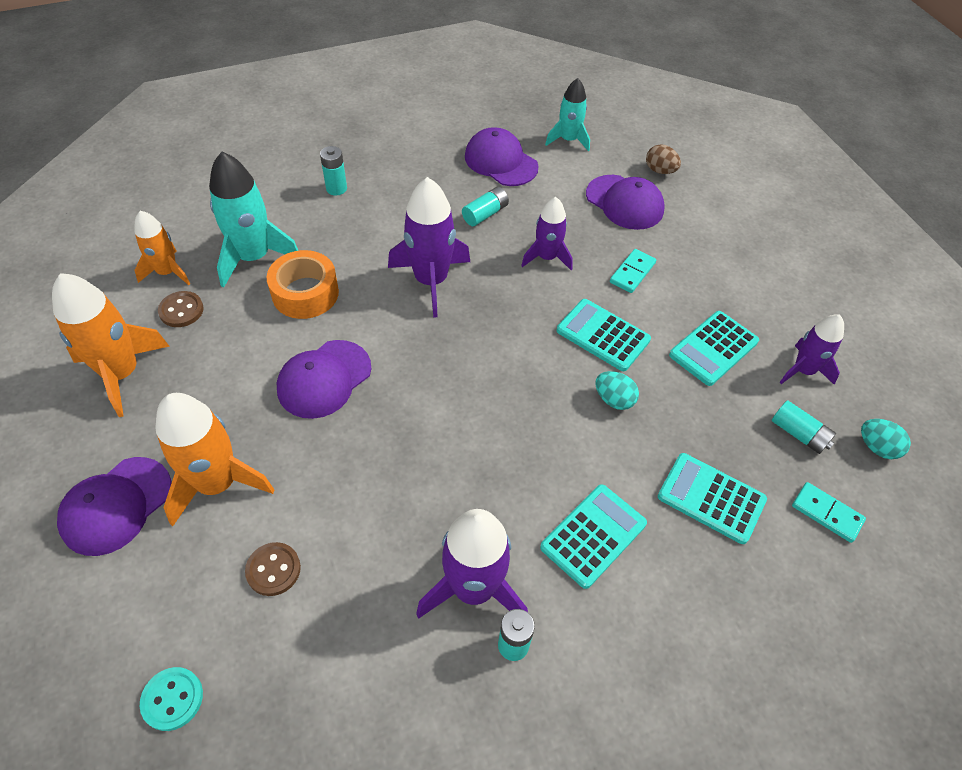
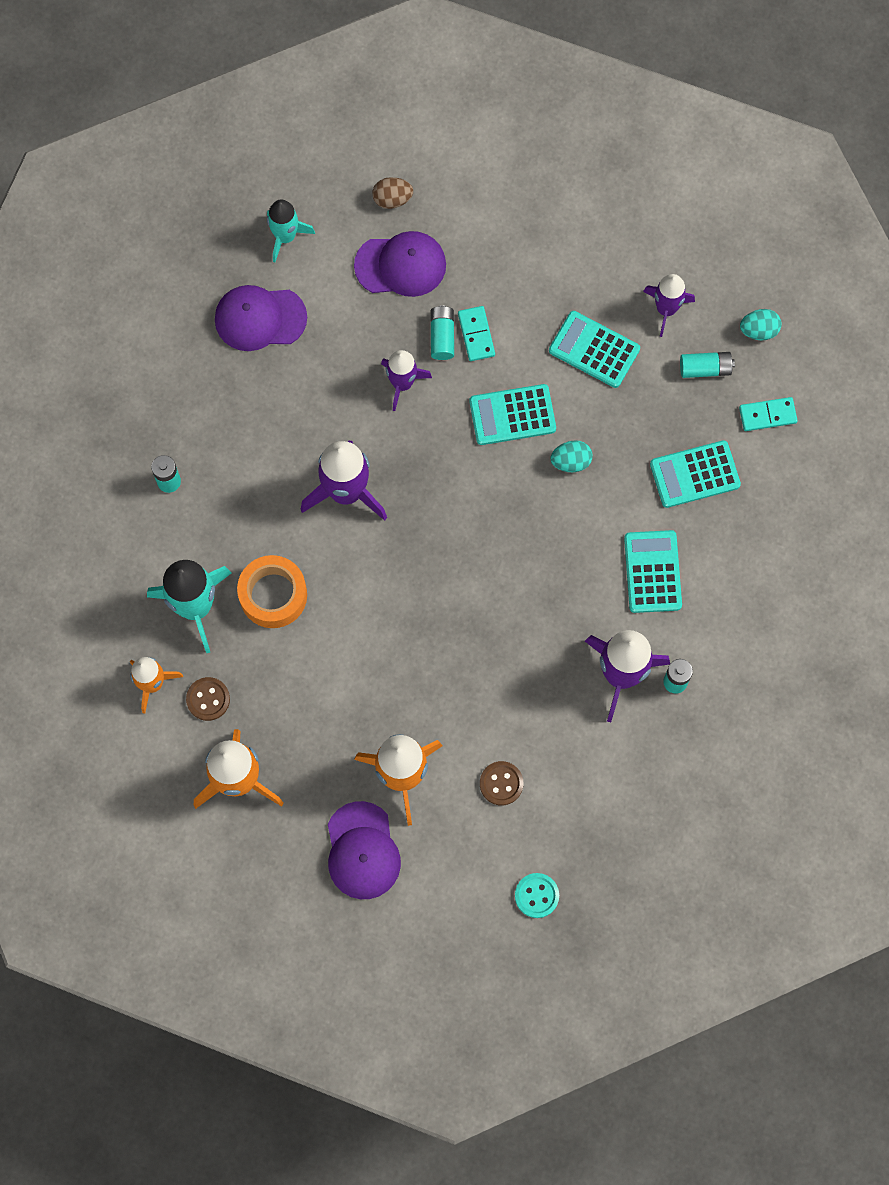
camera: 45 degrees left, 20 degrees up
(324, 379) = (373, 643): purple cap -> none
(485, 214) = (311, 387): turquoise battery -> turquoise battery (442, 336)
(713, 348) = (594, 350): turquoise calculator -> turquoise calculator turned 120 degrees clockwise

